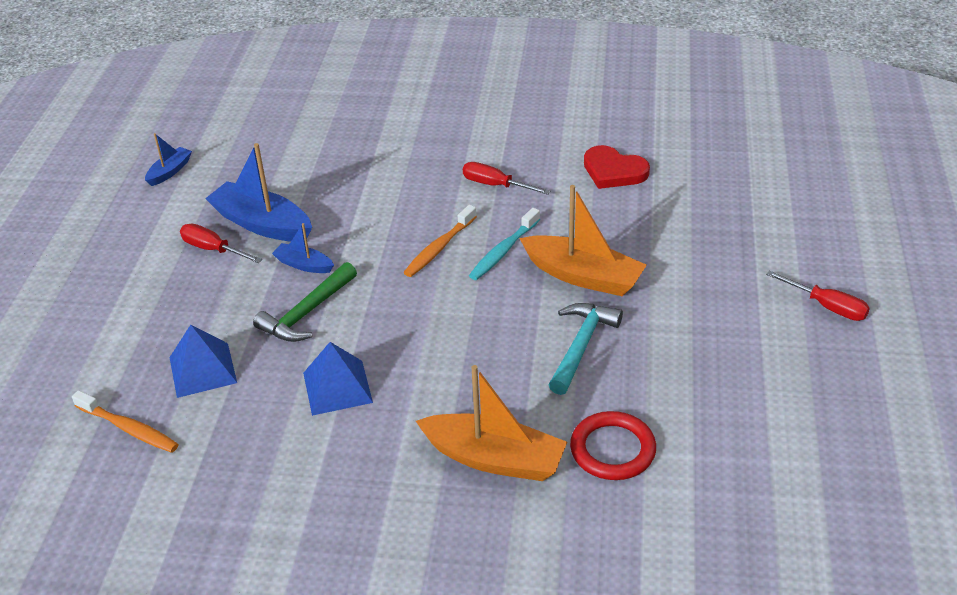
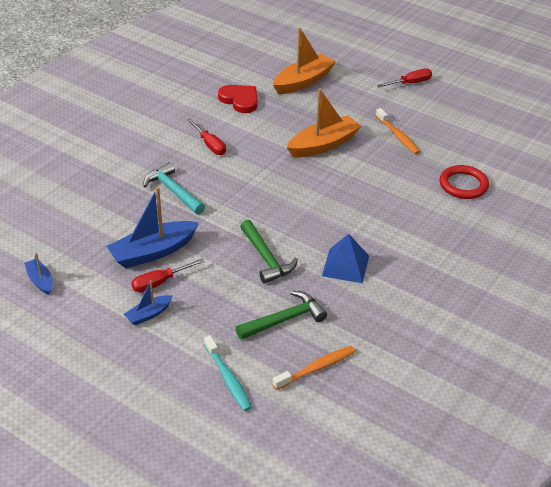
camera: 65 degrees left, 0 degrees up
(203, 370) = (284, 319): blue pyramid -> green hammer
(304, 265) = (216, 246): blue boat -> blue boat (148, 314)
(439, 248) = (250, 186): orange toothbrush -> orange toothbrush (398, 136)
(494, 458) = (444, 225): orange boat -> orange boat (303, 81)
(495, 185) = (210, 145): red screwdriver -> red screwdriver turned 90 degrees counterclockwise
(503, 251) = (276, 164): turquoise toothbrush -> turquoise toothbrush (228, 378)
(581, 346) = (379, 166): turquoise hammer -> turquoise hammer (173, 191)
(613, 171) = (240, 100): red heart -> red heart turned 105 degrees counterclockwise

